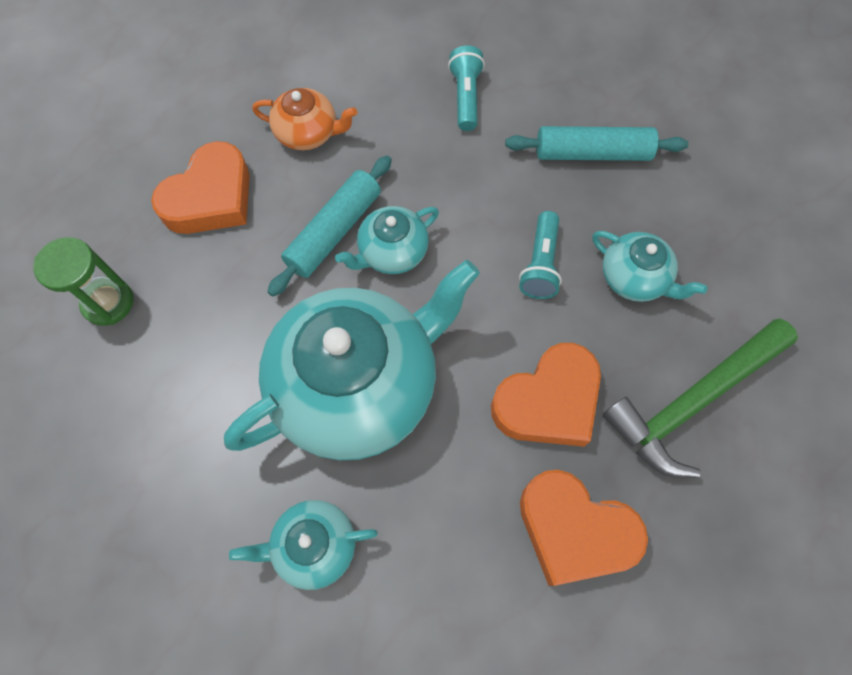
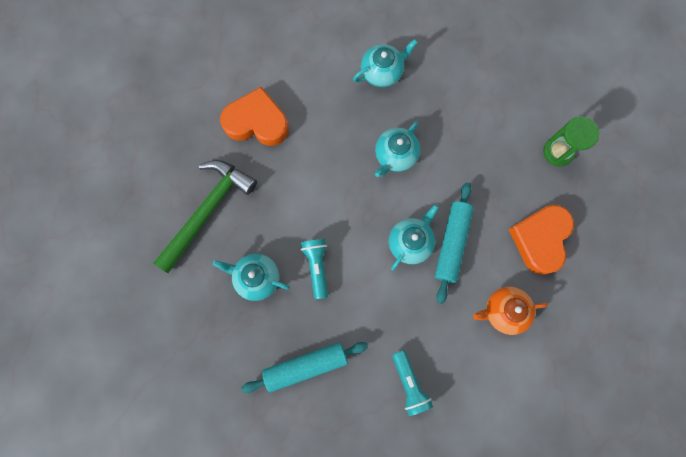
camera: 160 degrees right, 10 degrees up
(358, 385) = (395, 155): turquoise teapot -> turquoise teapot, size x0.47
(548, 401) = (288, 182): orange heart -> none

